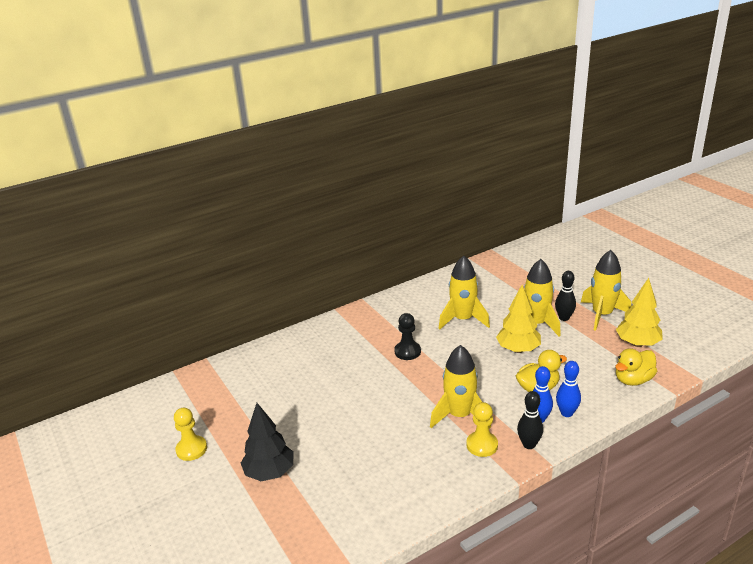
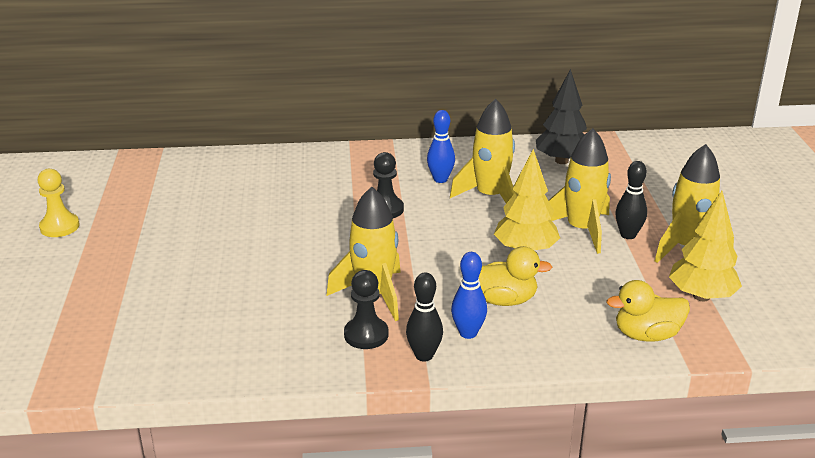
camera: 25 degrees right, 0 degrees up
(270, 473) = (110, 276): black tree -> black tree (561, 161)
(482, 445) = (366, 335): yellow pawn -> black pawn
(566, 413) = (511, 340): blue bowling pin -> blue bowling pin (440, 179)

